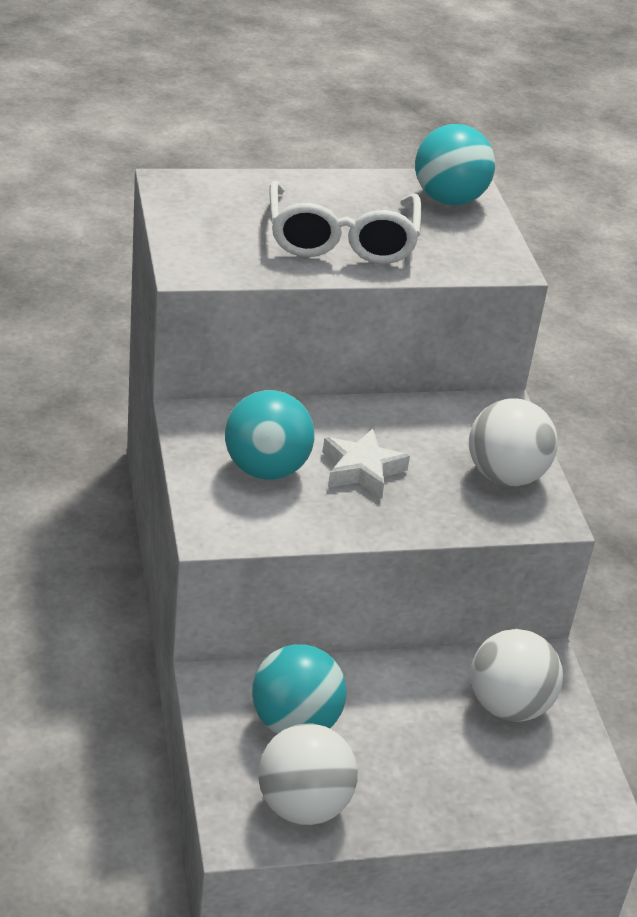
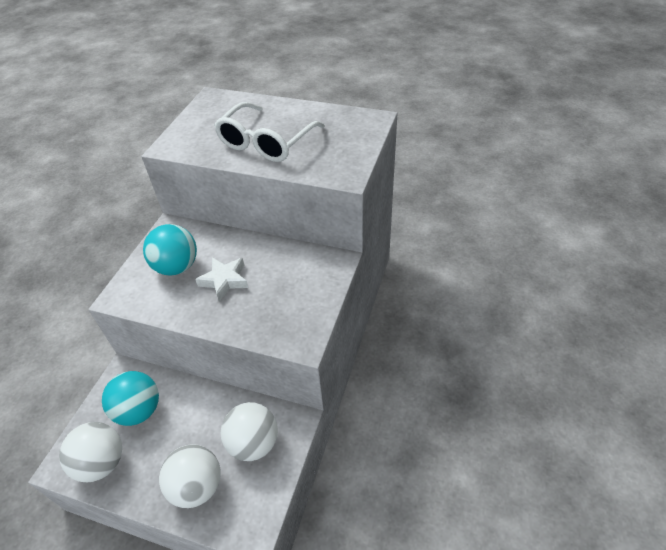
camera: 35 degrees right, 10 degrees up
(449, 199) = (353, 128): turquoise ball -> none
(505, 476) = (300, 307): white ball -> white ball (197, 486)

